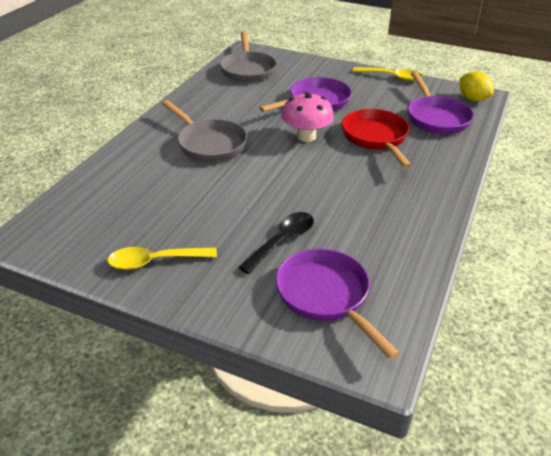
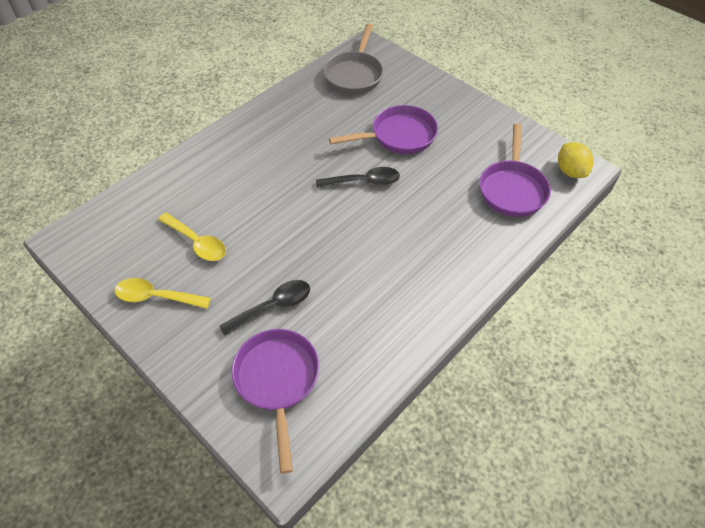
camera: 20 degrees right, 15 degrees up
(209, 144) = (267, 168): grey pan -> none
(306, 136) = (364, 182): pink mushroom -> black spoon
(376, 138) = (432, 201): red pan -> none
(392, 77) = (499, 118): yellow spoon -> yellow spoon (197, 242)

